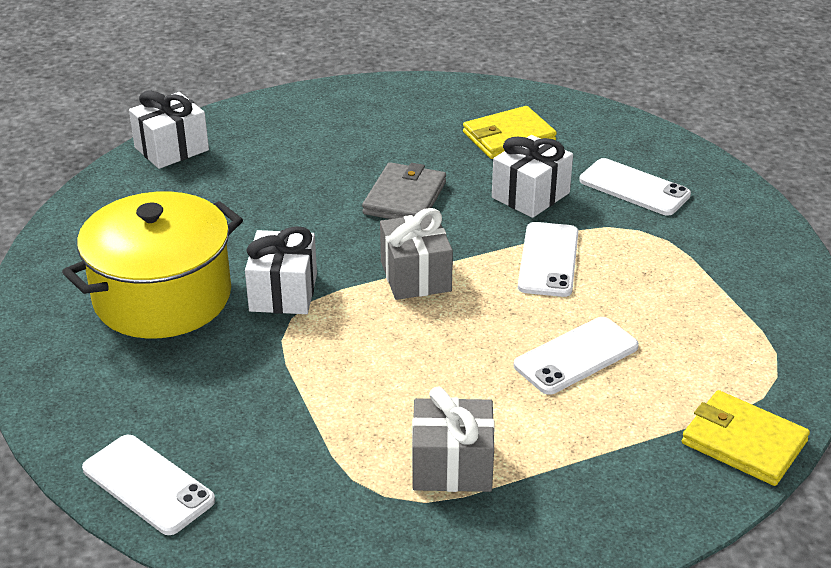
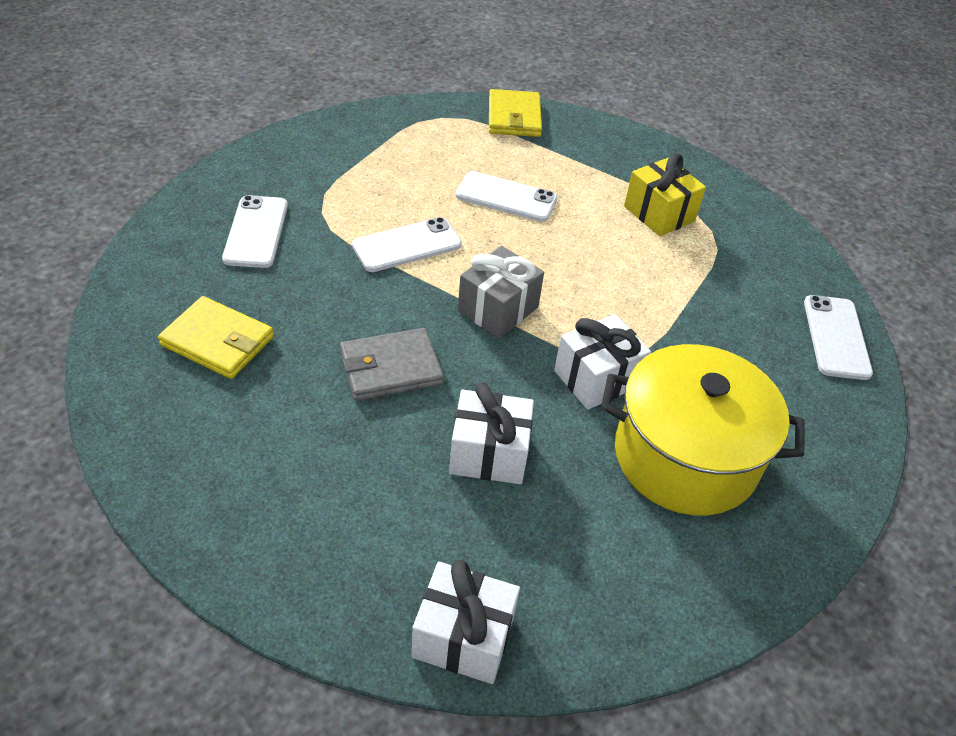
camera: 130 degrees left, 10 degrees up
(452, 466) = (659, 214): grey gift -> yellow gift
(530, 195) = (318, 288): white gift -> white gift (489, 454)

